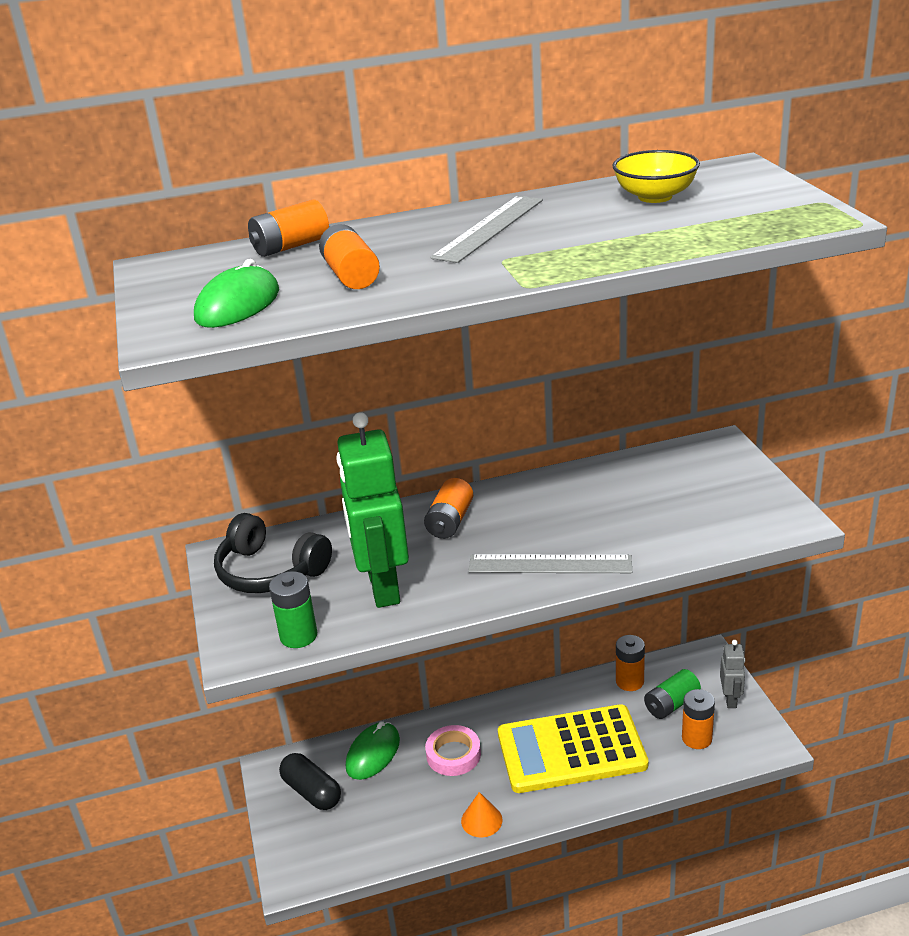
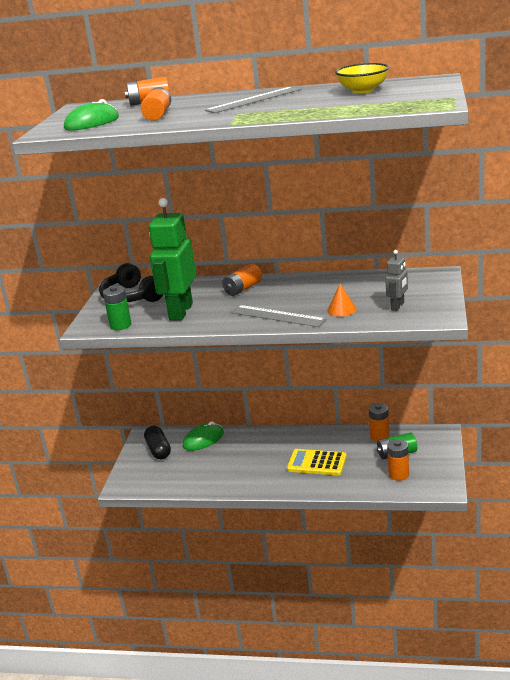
camera: 25 degrees right, 5 degrees down
(453, 754) = (247, 450): pink tape -> none
(481, 820) = (239, 484): orange cone -> orange cone (341, 309)
(571, 750) = (316, 463): yellow calculator -> yellow calculator, size x0.61
(730, 699) = (437, 459): grey robot -> grey robot (397, 306)

